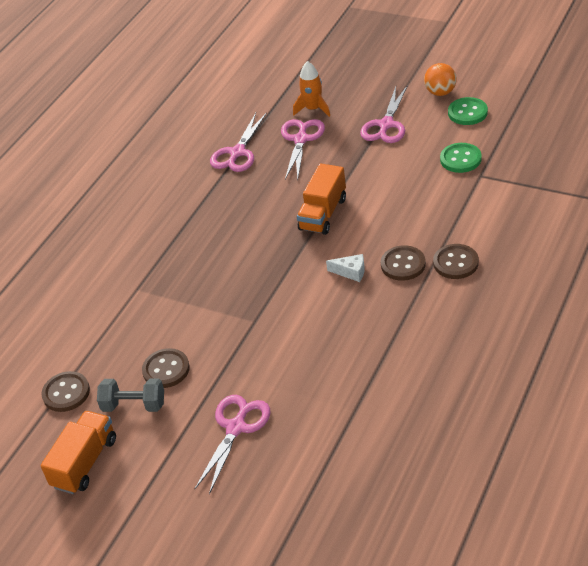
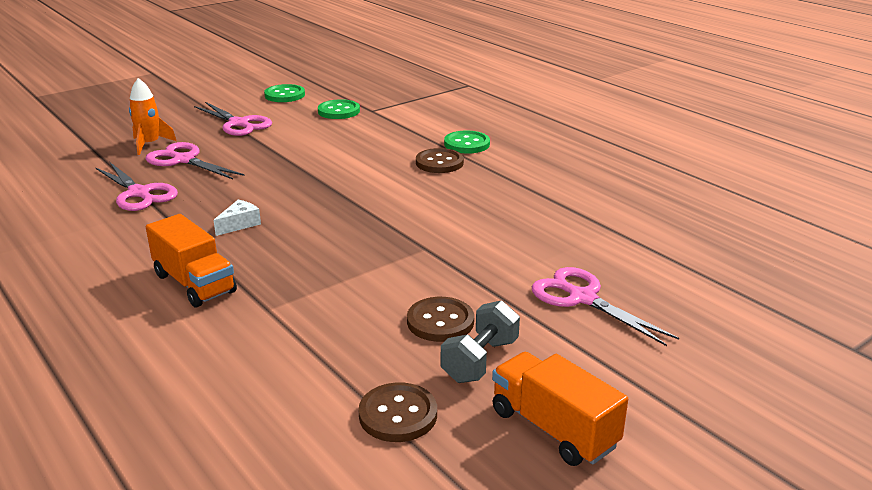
camera: 70 degrees left, 15 degrees down
(323, 214) = (314, 177): orange truck -> orange truck (194, 283)
(351, 272) = (417, 185): white cheese -> white cheese (239, 224)
(440, 92) = (238, 96): orange ball -> none
(455, 263) = (467, 144): brown button -> green button

